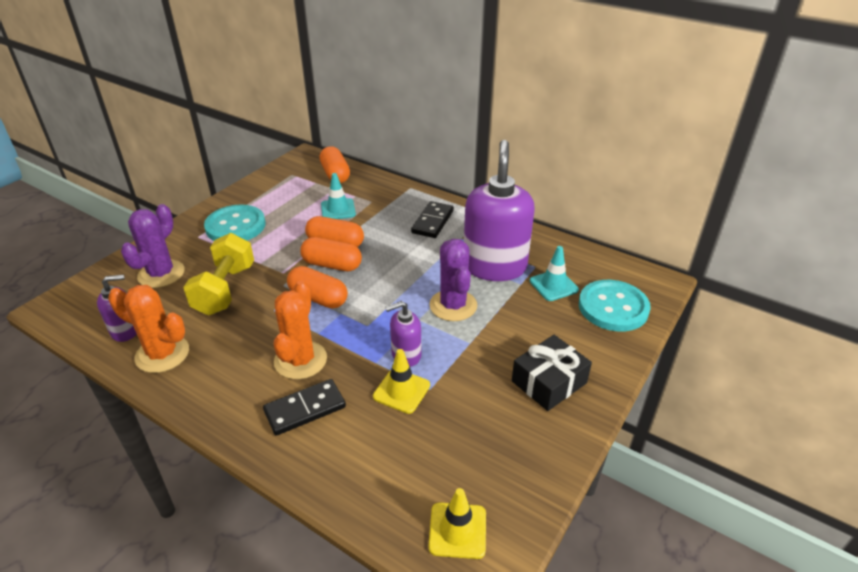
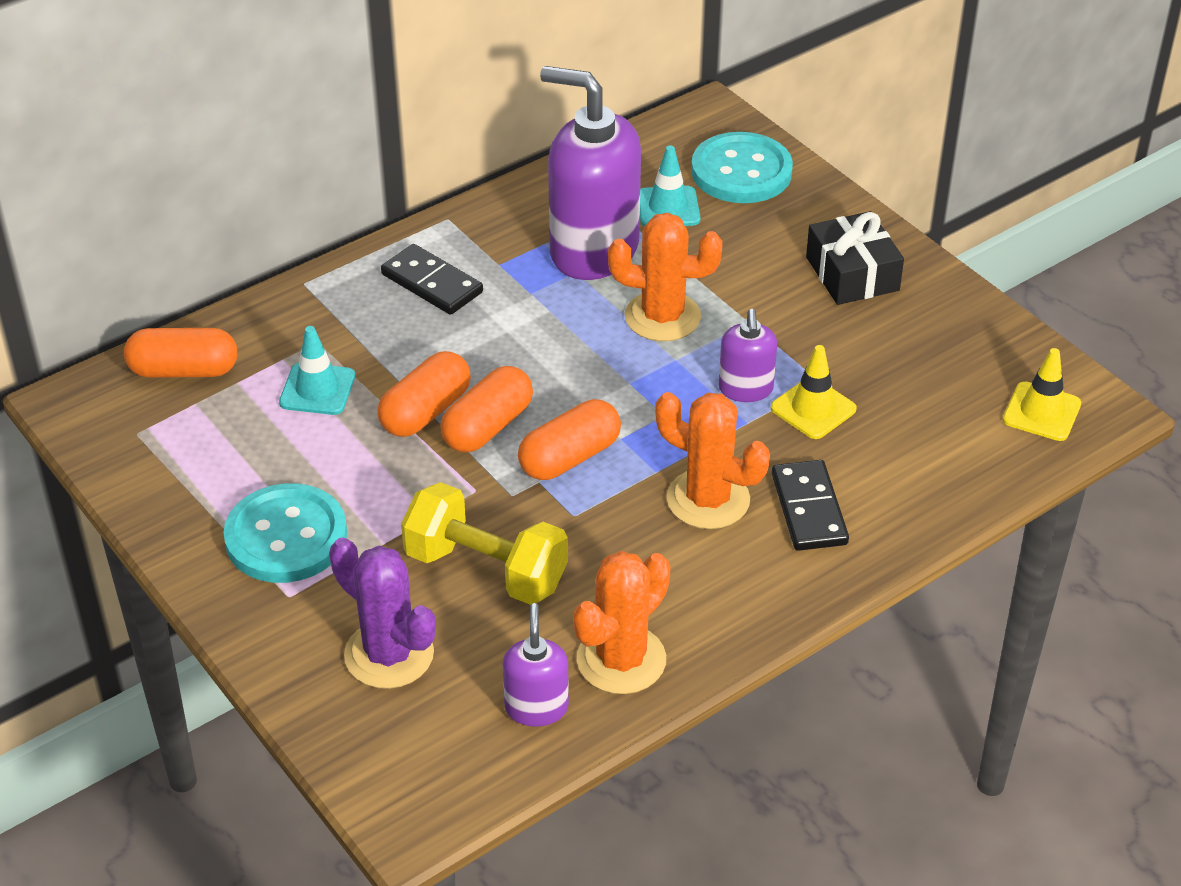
camera: 70 degrees left, 5 degrees up
(453, 305) = (662, 317): purple cactus -> orange cactus

